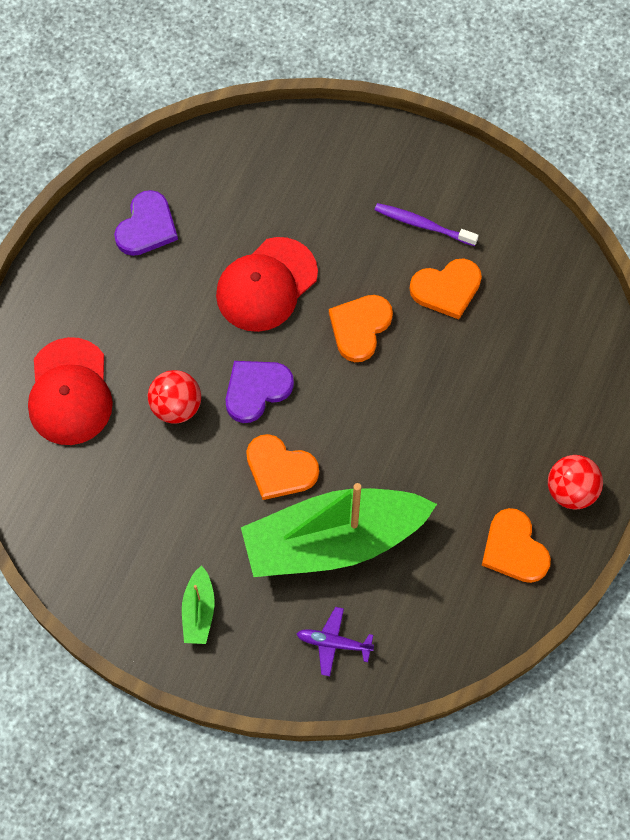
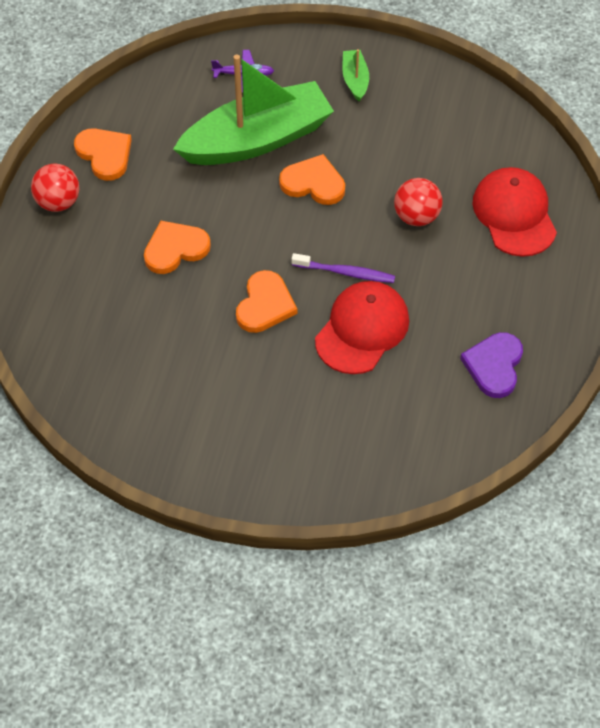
camera: 170 degrees right, 10 degrees down
(256, 390) = (349, 239): purple heart -> none
(423, 225) = (218, 409): purple toothbrush -> purple toothbrush (345, 272)
(446, 289) = (186, 351): orange heart -> orange heart (175, 249)

